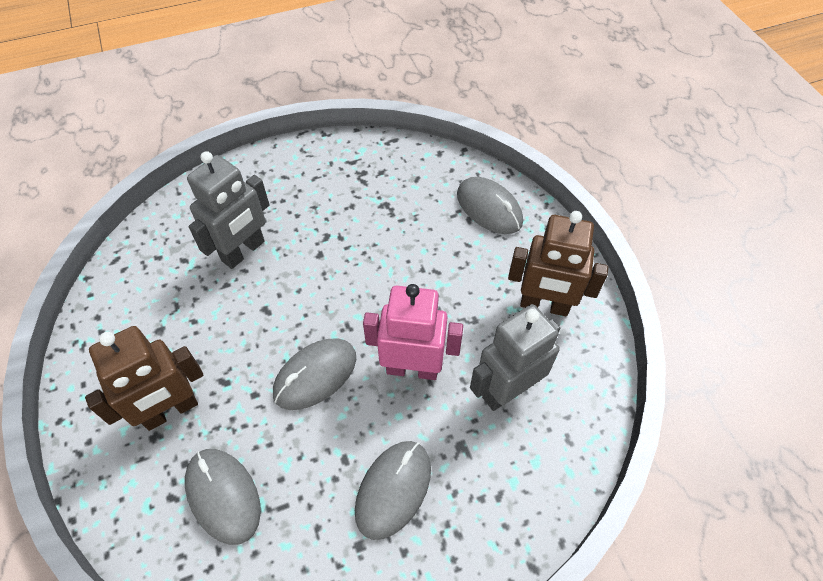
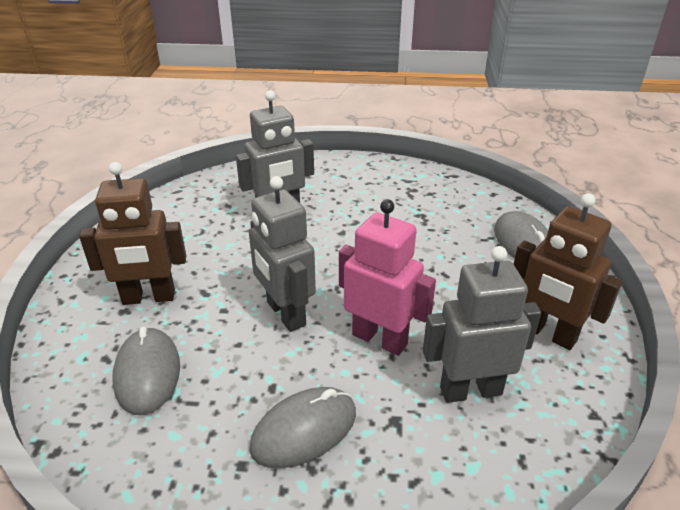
camera: 25 degrees right, 20 degrees down
(315, 375) = (285, 314): grey mouse -> grey robot

